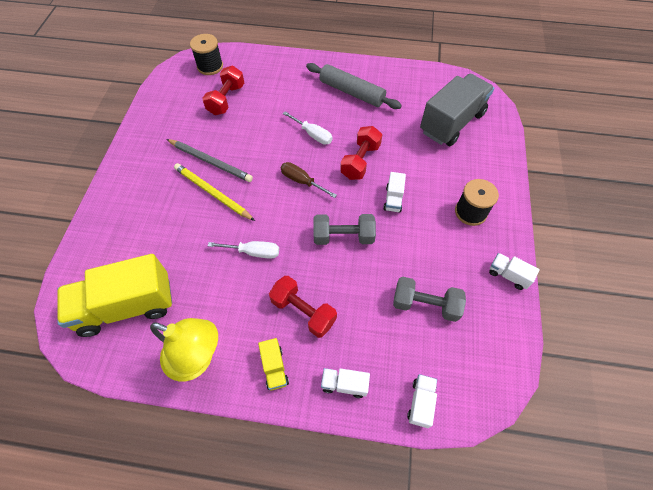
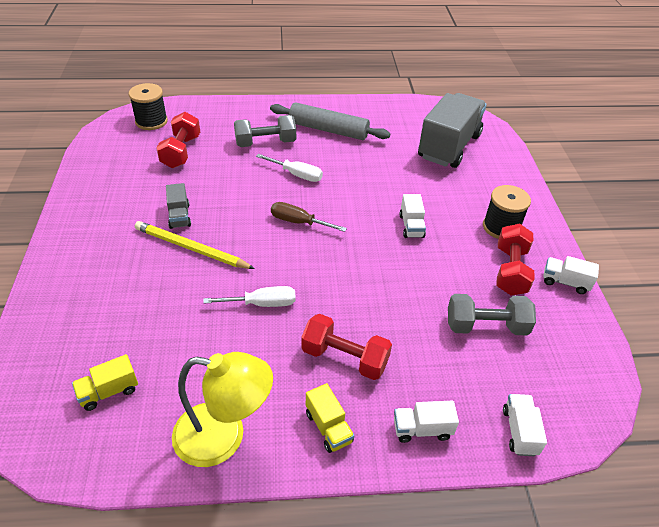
camera: 15 degrees left, 15 degrees down
(126, 306) = (109, 391): yellow truck -> yellow truck, size x0.44
(210, 161) = (179, 216): grey pencil -> grey truck
(343, 236) = (367, 271): grey dumbbell -> grey dumbbell (265, 143)
(360, 161) = (361, 194): red dumbbell -> red dumbbell (510, 271)

